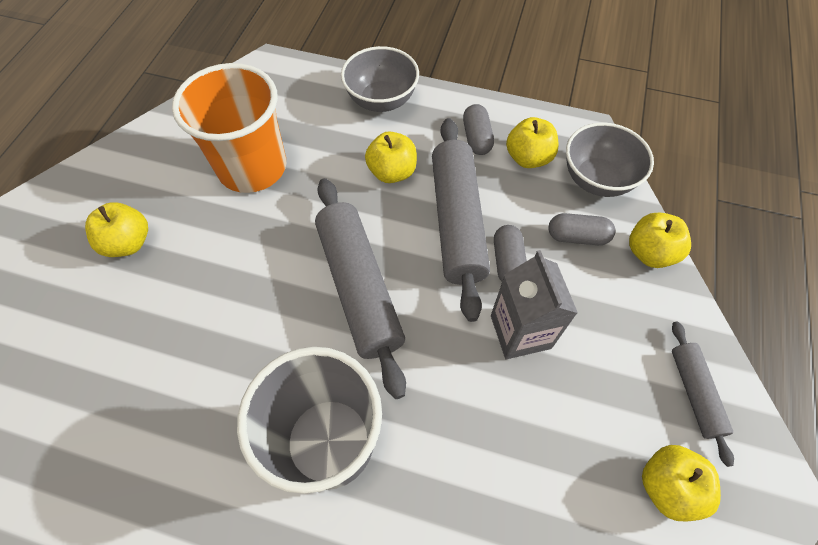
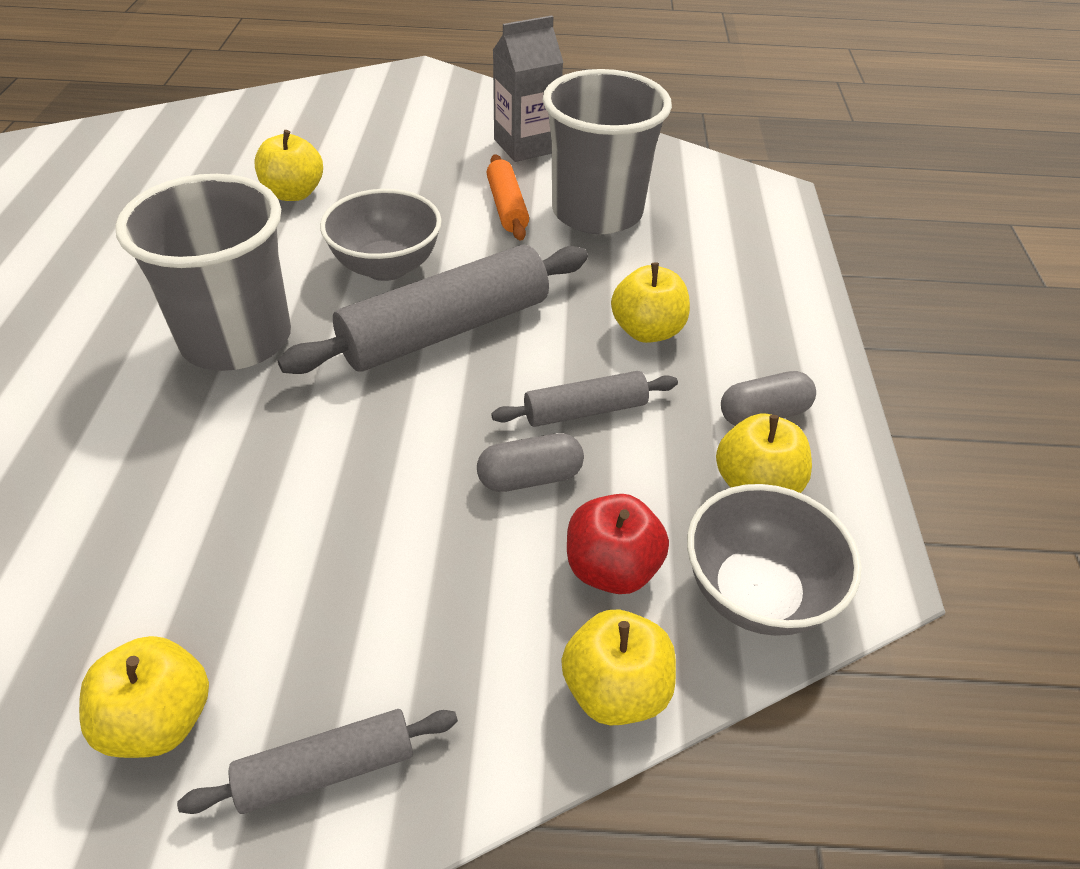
camera: 75 degrees right, 15 degrees down
(128, 243) = (460, 156): yellow apple -> yellow apple (294, 193)
(221, 222) = (507, 207): none -> orange rolling pin
(252, 167) = (597, 212): orange cup -> grey cup
(381, 100) = (777, 300): grey bowl -> grey bowl (386, 266)
(457, 222) = (585, 411): grey rolling pin -> grey rolling pin, size x0.53
(520, 332) = (409, 504): grey carton -> grey carton (526, 146)
(577, 237) = (611, 568): grey capsule -> red apple

